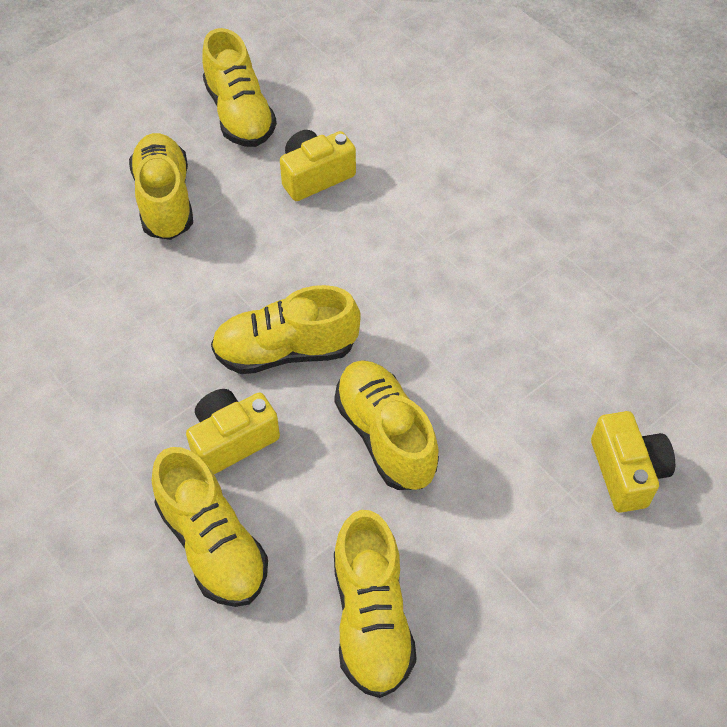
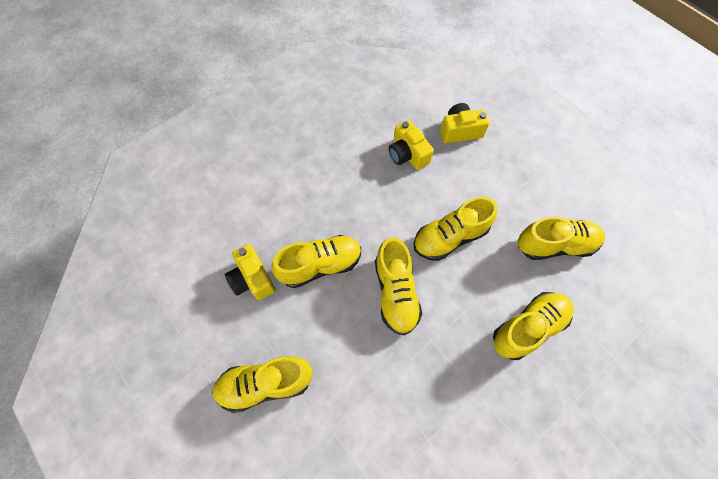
camera: 90 degrees left, 10 degrees up
(232, 440) = (460, 321): yellow camera -> yellow camera (407, 154)
(240, 114) = (184, 334): yellow shoe -> yellow shoe (320, 265)

